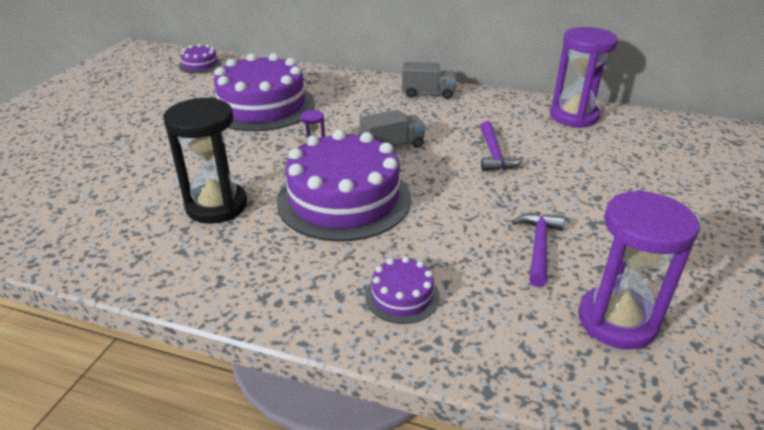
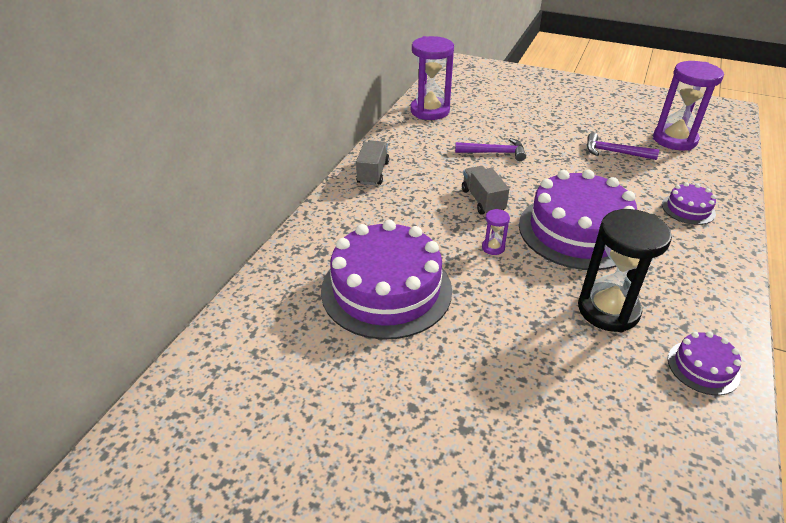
camera: 85 degrees left, 5 degrees up
(200, 65) = (223, 368): purple cake -> purple cake (703, 367)

